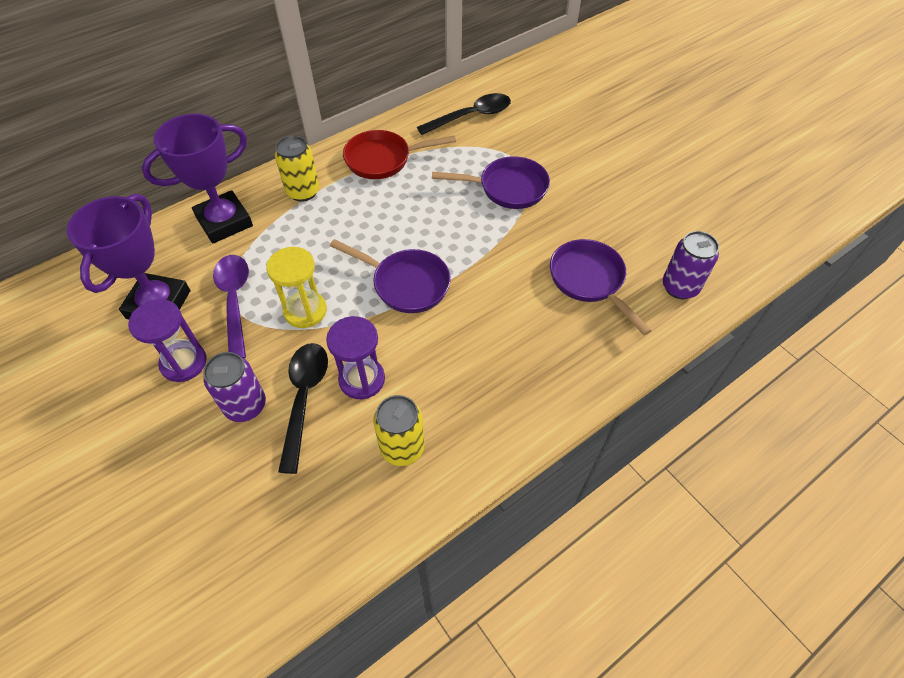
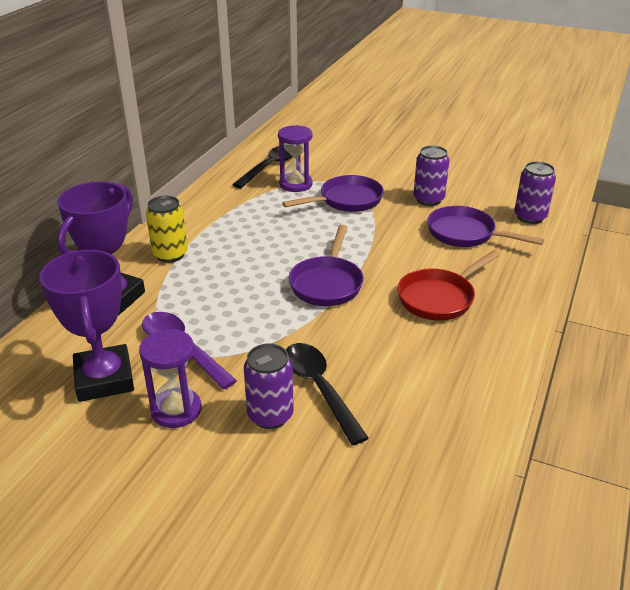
camera: 30 degrees left, 20 degrees down
(305, 311) = (257, 331): yellow hourglass -> none
(362, 379) = (356, 356): purple hourglass -> purple hourglass (296, 184)
(383, 159) = (223, 213): red pan -> red pan (439, 298)
(402, 447) = (436, 385): yellow can -> none
(406, 284) = (327, 283): purple pan -> purple pan turned 105 degrees clockwise
(591, 219) = (428, 199): none -> purple can

